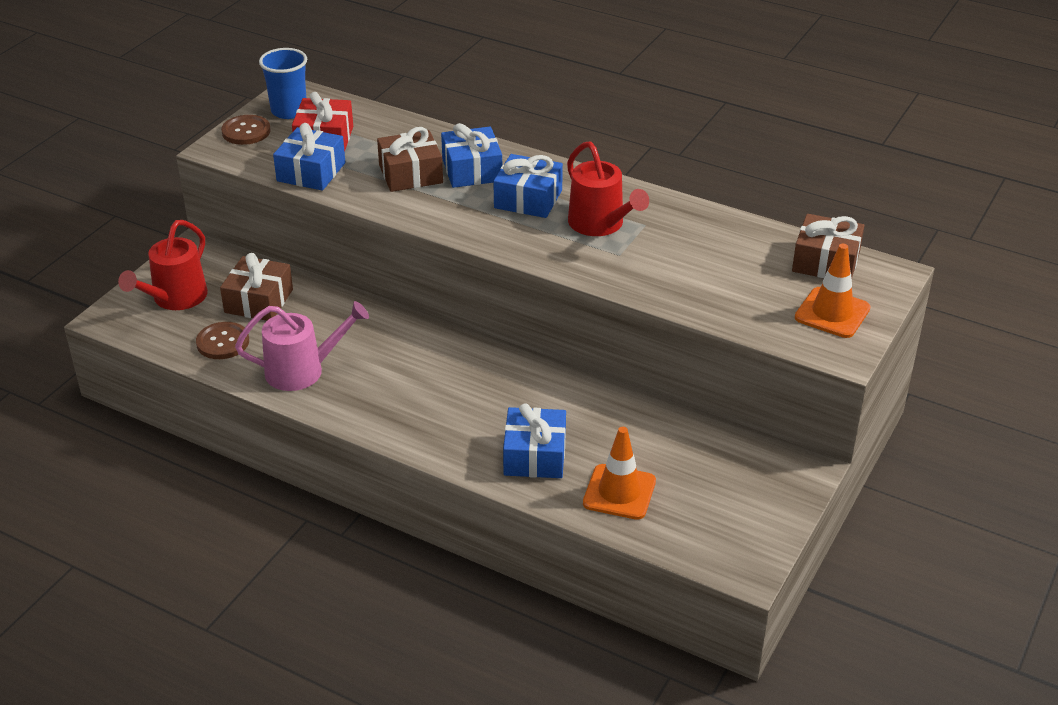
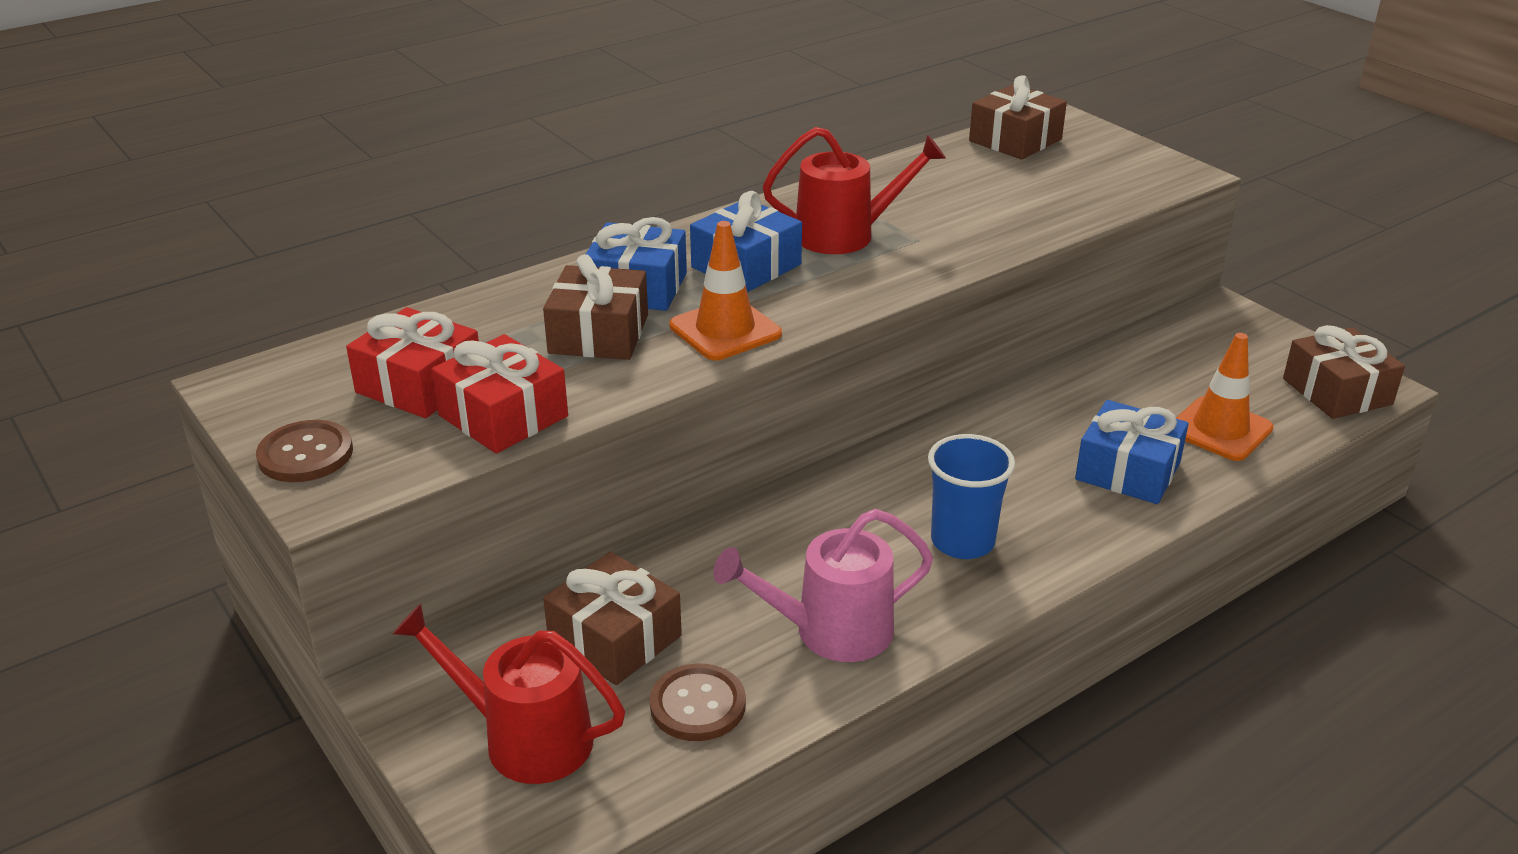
camera: 65 degrees left, 5 degrees down
(175, 298) = (525, 739): red watering can -> red watering can turned 150 degrees clockwise
(289, 111) = (294, 399): blue cup -> blue cup (962, 542)
(302, 371) = (831, 631): pink watering can -> pink watering can turned 120 degrees counterclockwise
(311, 172) = (503, 416): blue gift -> red gift
(721, 549) = (1337, 391): none -> brown gift
(832, 313) = (1109, 160): orange traffic cone -> orange traffic cone (725, 330)

